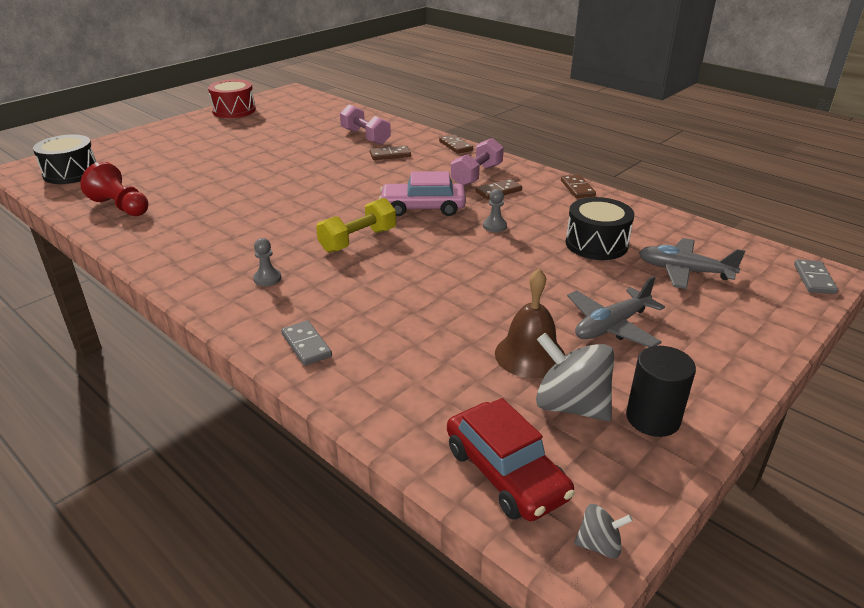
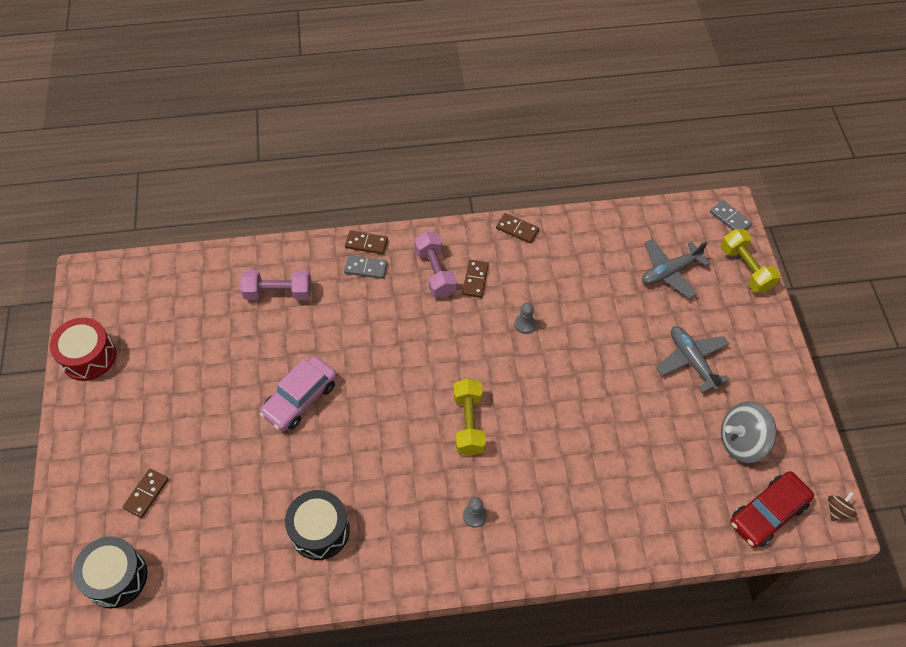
camera: 50 degrees left, 25 degrees up
(121, 207) = (245, 564): red pawn -> none
(306, 345) = (580, 539): grey domino -> grey domino (366, 268)
(390, 155) = (337, 301): brown domino -> brown domino (146, 494)
(423, 208) = (456, 347): pink car -> pink car (300, 398)
(505, 473) = (768, 513): red car -> red car turned 135 degrees clockwise
(530, 355) = (685, 425): brown bell -> none
(596, 244) = (600, 287): black drum -> black drum (320, 530)
(599, 545) = (837, 510): grey spinning top -> brown spinning top
(611, 326) = (692, 361): grey plane -> grey plane turned 150 degrees clockwise
(652, 418) = (778, 413): black cylinder -> none
(781, 313) = (746, 269): none -> yellow dumbbell

